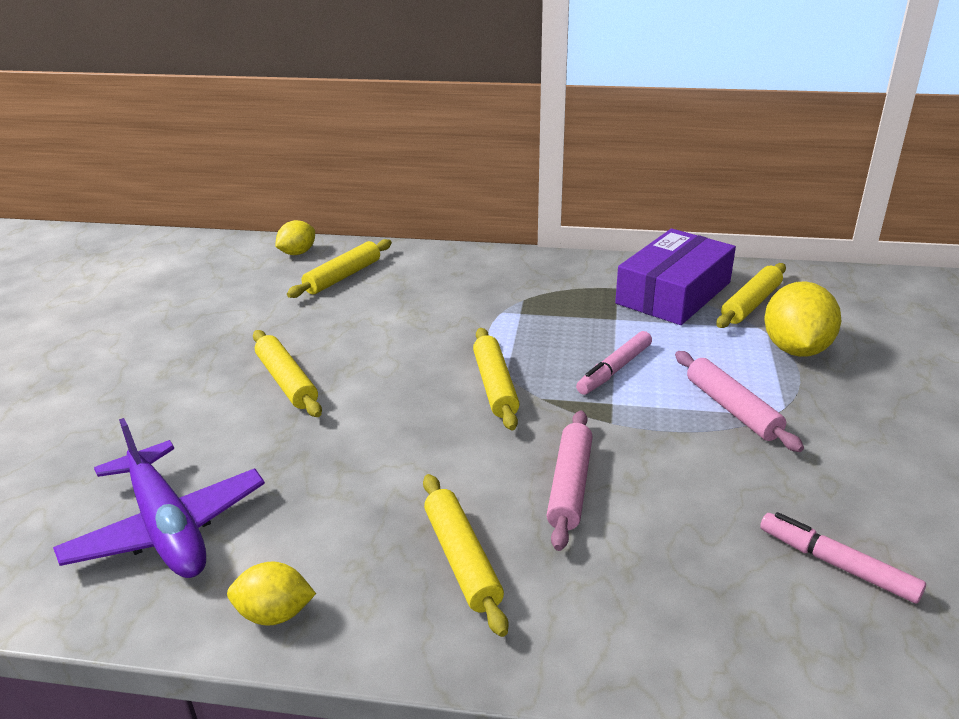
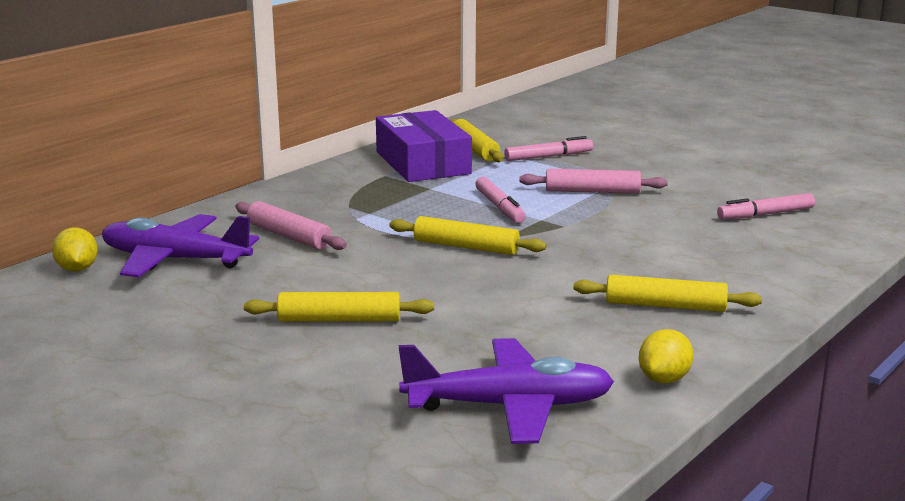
camera: 60 degrees left, 10 degrees down
(343, 276) = (174, 260): yellow rolling pin -> purple plane
(570, 486) = (621, 256): pink rolling pin -> pink rolling pin (289, 236)
(795, 349) = (548, 156): yellow lemon -> pink marker

